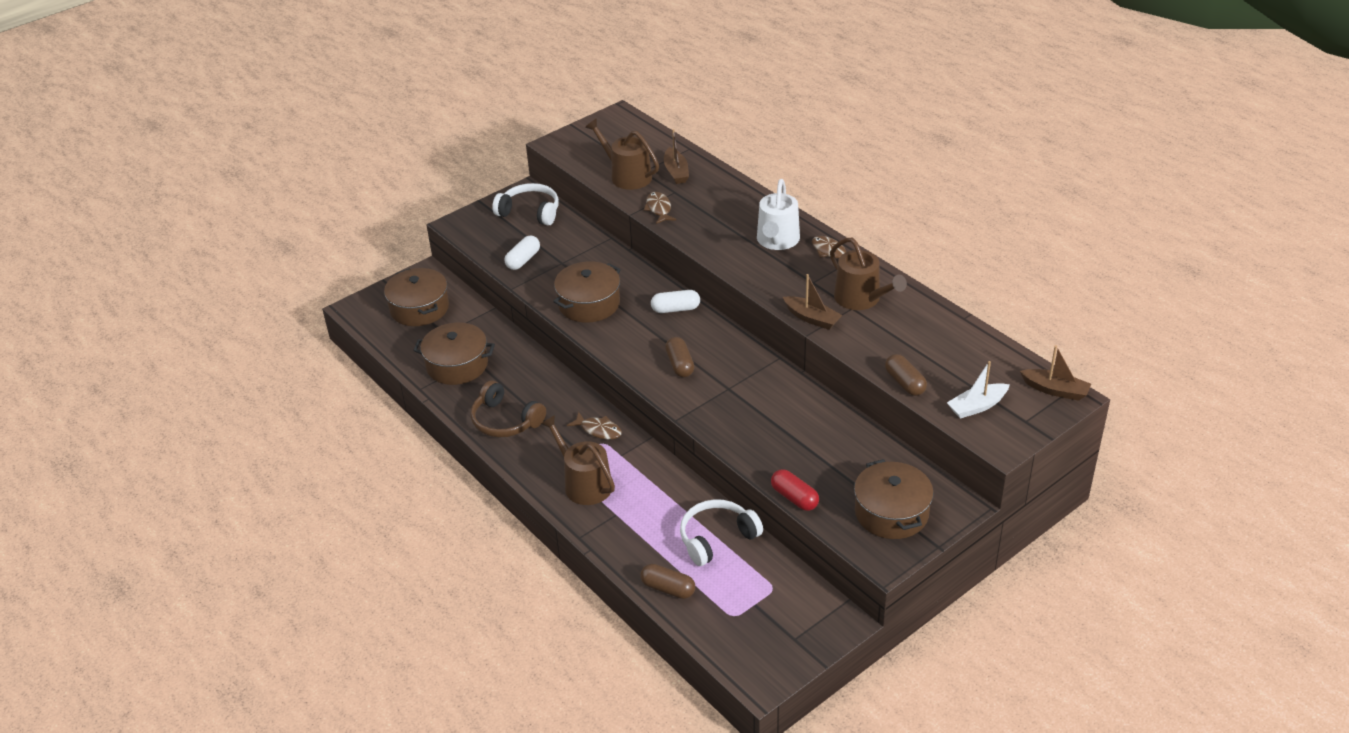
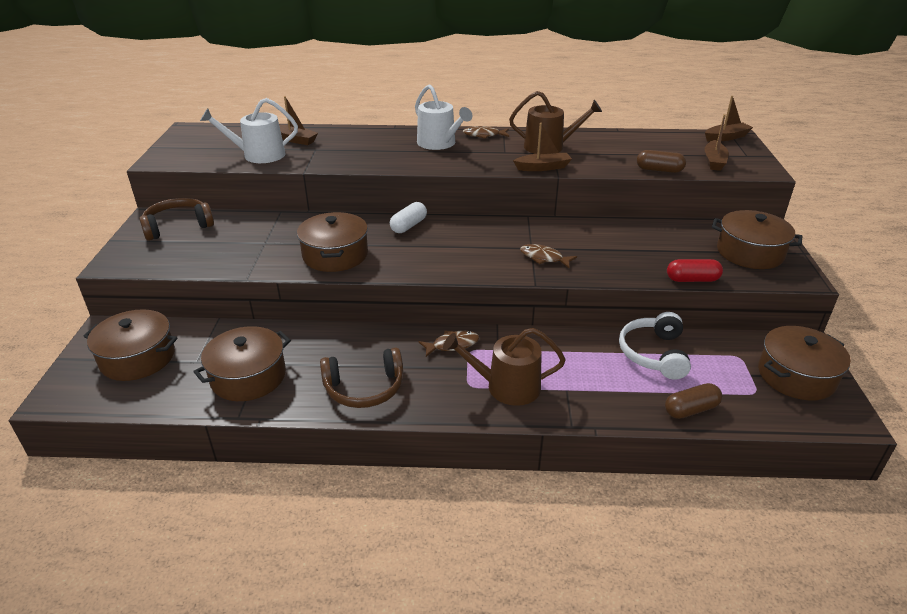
camera: 50 degrees left, 5 degrees down
(523, 260) = (225, 257): white capsule -> none
(530, 212) = (178, 226): white headphones -> brown headphones
(627, 175) = (258, 155): brown watering can -> white watering can
(659, 209) = (321, 161): brown fish -> brown fish (544, 258)
(680, 365) = (473, 253): brown capsule -> none
(786, 631) = (796, 376): none -> brown pot
(977, 406) = (714, 161): white boat -> brown boat

